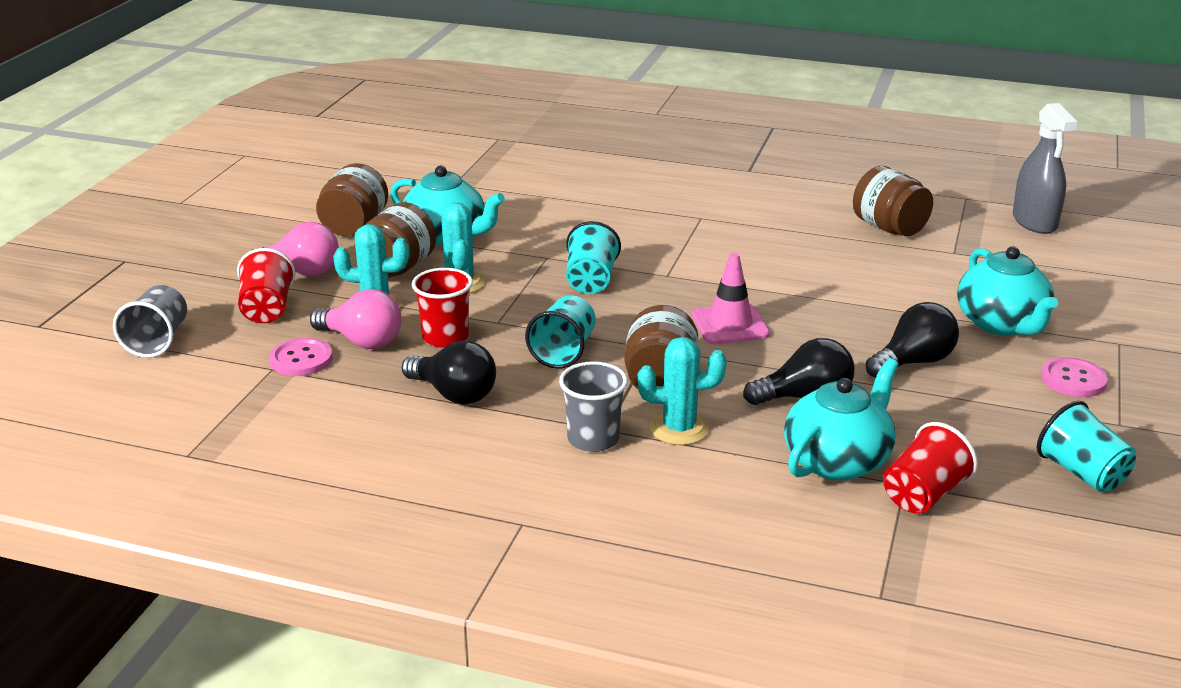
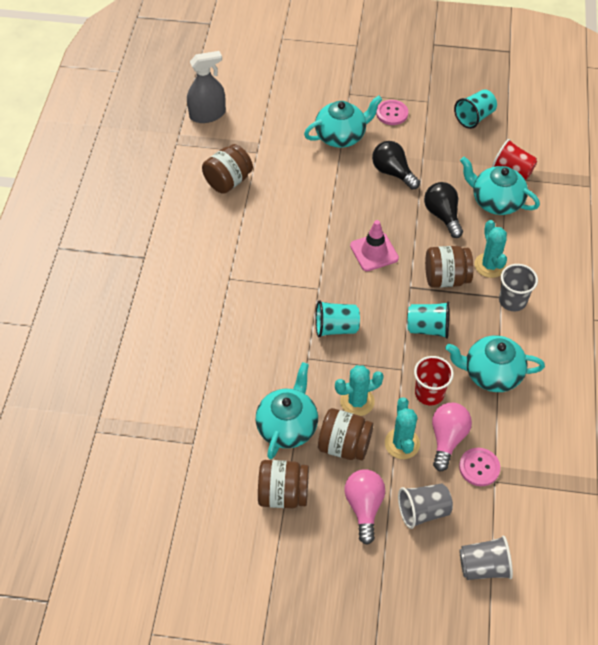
camera: 100 degrees left, 25 degrees up
(267, 309) = (423, 511): red cup -> grey cup
(454, 394) = (491, 374): black light bulb -> turquoise teapot

